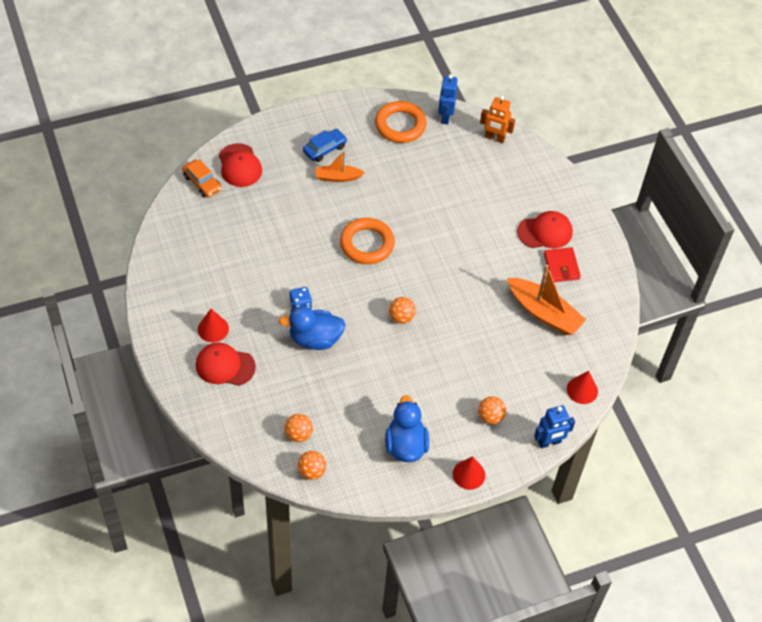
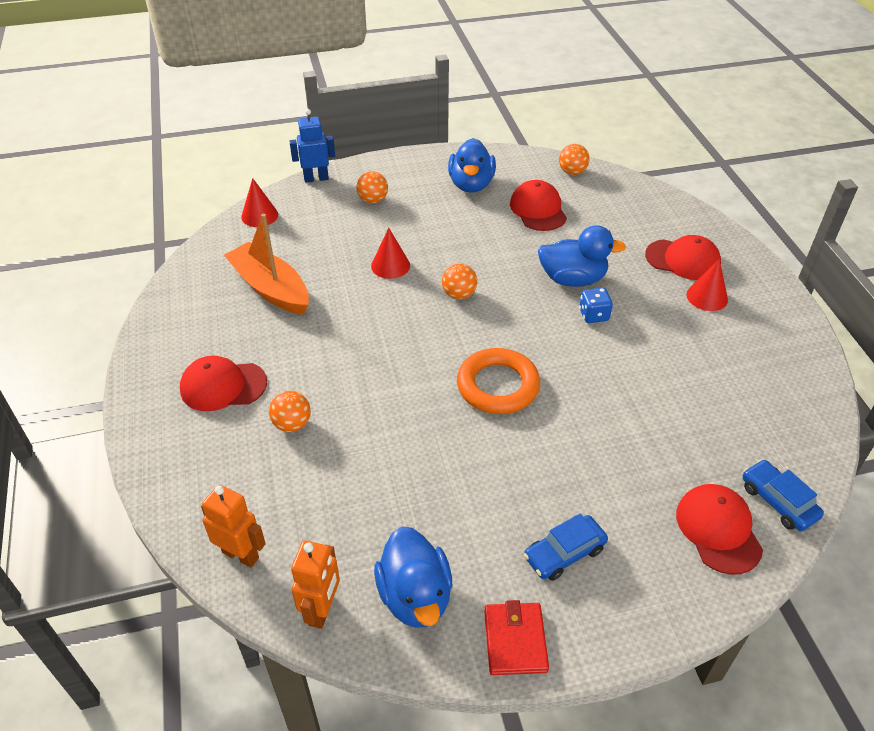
camera: 170 degrees left, 10 degrees down
(202, 183) = (778, 501): orange car -> blue car
(298, 434) = (588, 199): orange ball -> orange ball (292, 424)
(338, 177) = (540, 496): orange boat -> none
(343, 416) = (538, 209): none -> red cap
(400, 125) = (415, 596): orange ring -> blue duck
(445, 117) = (322, 610): blue robot -> orange robot
(468, 474) = (409, 161): red cone -> red cone (390, 265)
(561, 266) = (221, 339): red wallet -> red wallet (515, 640)

